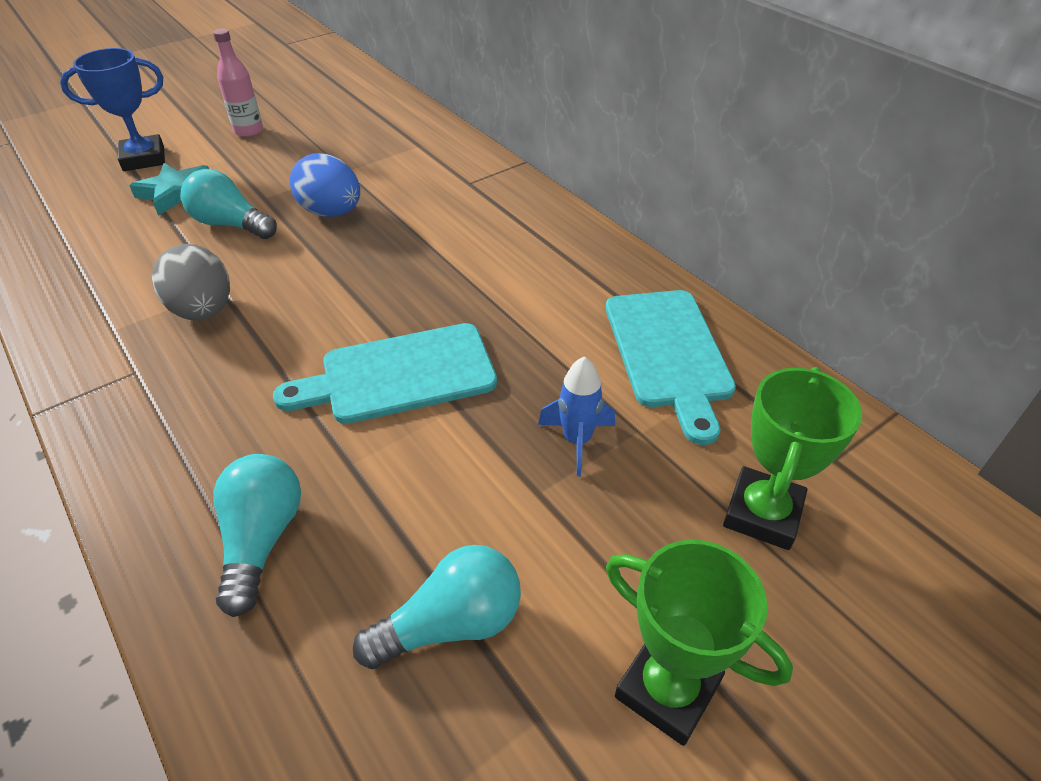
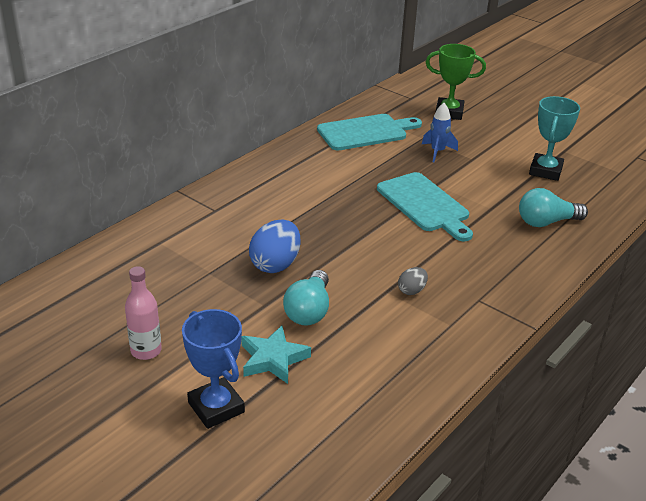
camera: 105 degrees left, 10 degrees down
(203, 311) = (411, 290): grey egg -> grey egg, size x0.53
(451, 624) = (545, 171): turquoise light bulb -> turquoise trophy
(667, 689) = (534, 129): green trophy -> none

